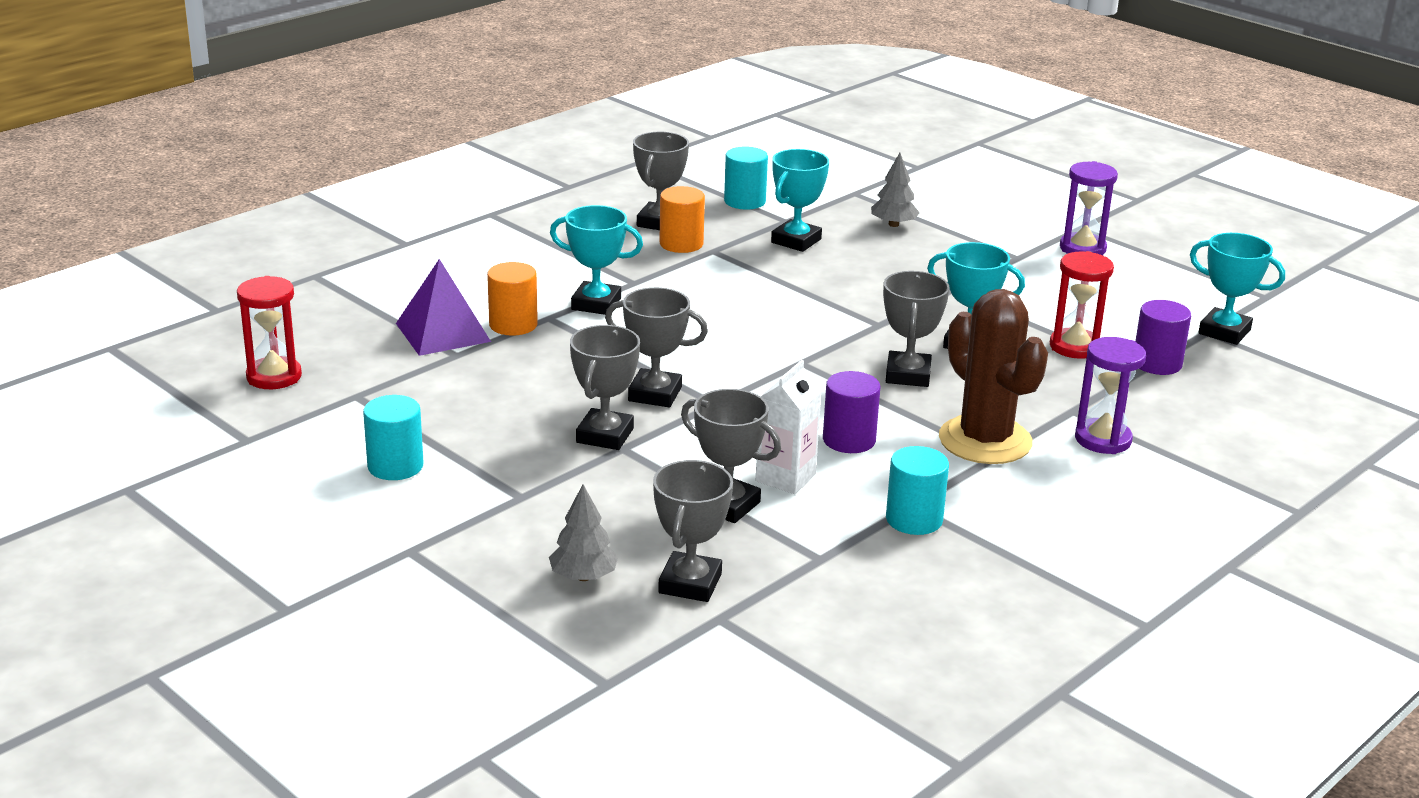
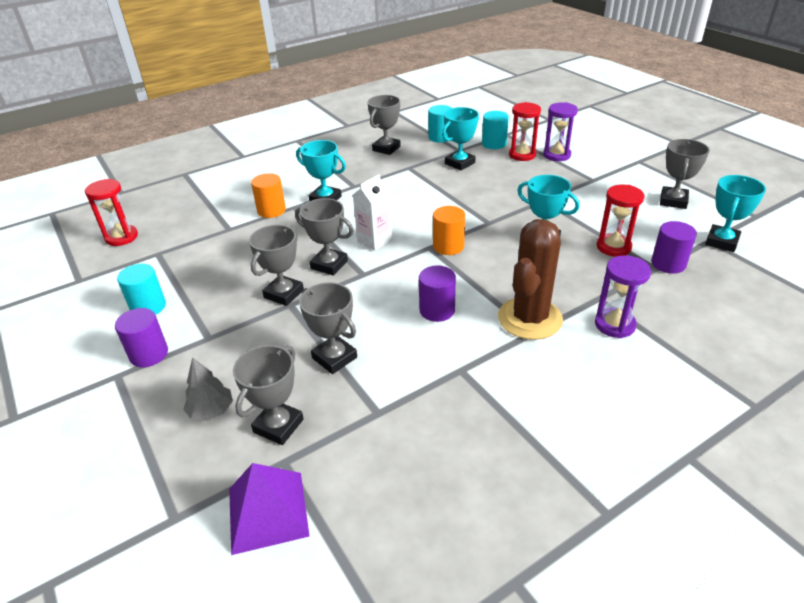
camera: 15 degrees right, 10 degrees up
(441, 523) = (149, 354): none -> purple cylinder
(443, 332) = (230, 213): purple pyramid -> purple pyramid (267, 512)
(681, 244) = (392, 162): orange cylinder -> orange cylinder (448, 246)
(785, 478) = (382, 338): white carton -> white carton (374, 240)
(893, 224) = (522, 155): grey tree -> red hourglass
(908, 375) = (494, 261): grey trophy -> grey trophy (673, 201)
(914, 519) = (457, 383): turquoise cylinder -> turquoise cylinder (494, 144)
(985, 441) = (530, 318): brown cactus -> brown cactus turned 45 degrees clockwise
(1082, 248) = (636, 175): purple hourglass -> purple hourglass (556, 155)
(1224, 332) = (721, 242): turquoise trophy -> turquoise trophy turned 75 degrees clockwise

